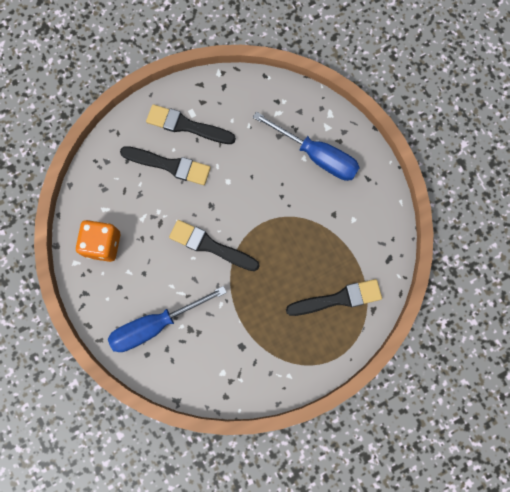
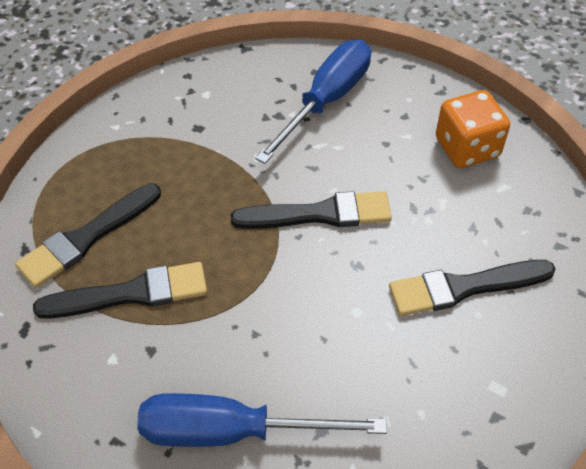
camera: 150 degrees right, 25 degrees down
(186, 126) = (488, 361): black brush -> black brush (131, 293)

